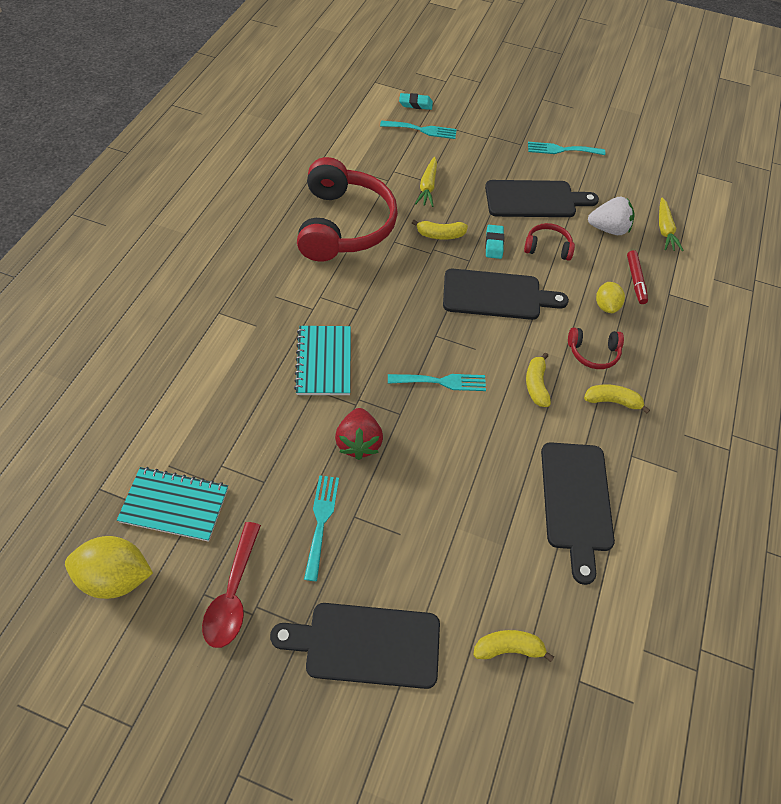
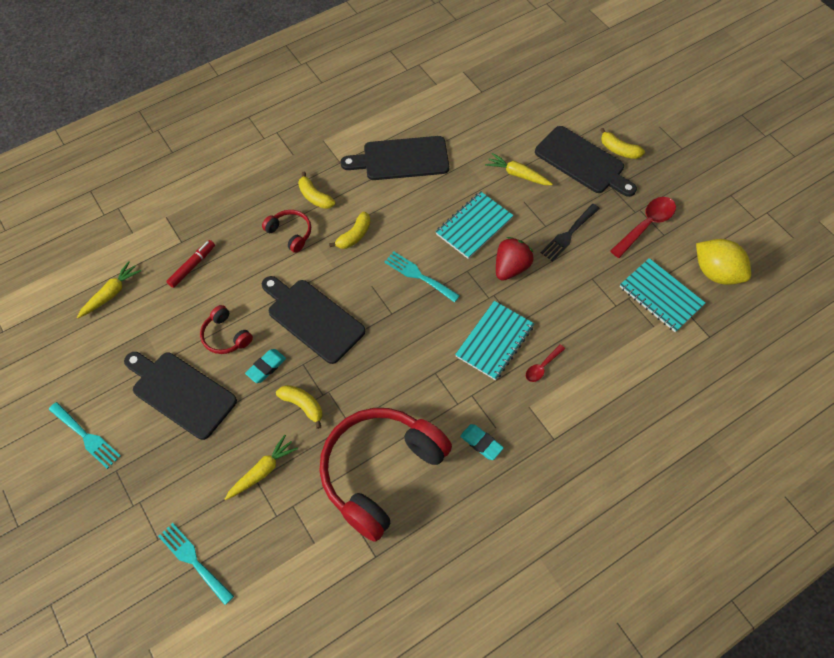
camera: 140 degrees left, 5 degrees up
(264, 363) = (542, 367): none -> red spoon
(321, 521) = (568, 234): turquoise fork -> black fork
(415, 104) = (160, 612): turquoise eraser -> turquoise eraser (481, 443)
(430, 467) = (474, 226): none -> turquoise notebook
(433, 568) = (517, 174): none -> yellow carrot
(508, 648) = (506, 121): yellow banana -> yellow banana (619, 150)
(576, 501) = (401, 159): black cutting board -> black cutting board turned 135 degrees counterclockwise
(606, 306) = (239, 260): yellow lemon -> none
(608, 229) = (155, 322): white strawberry -> none

